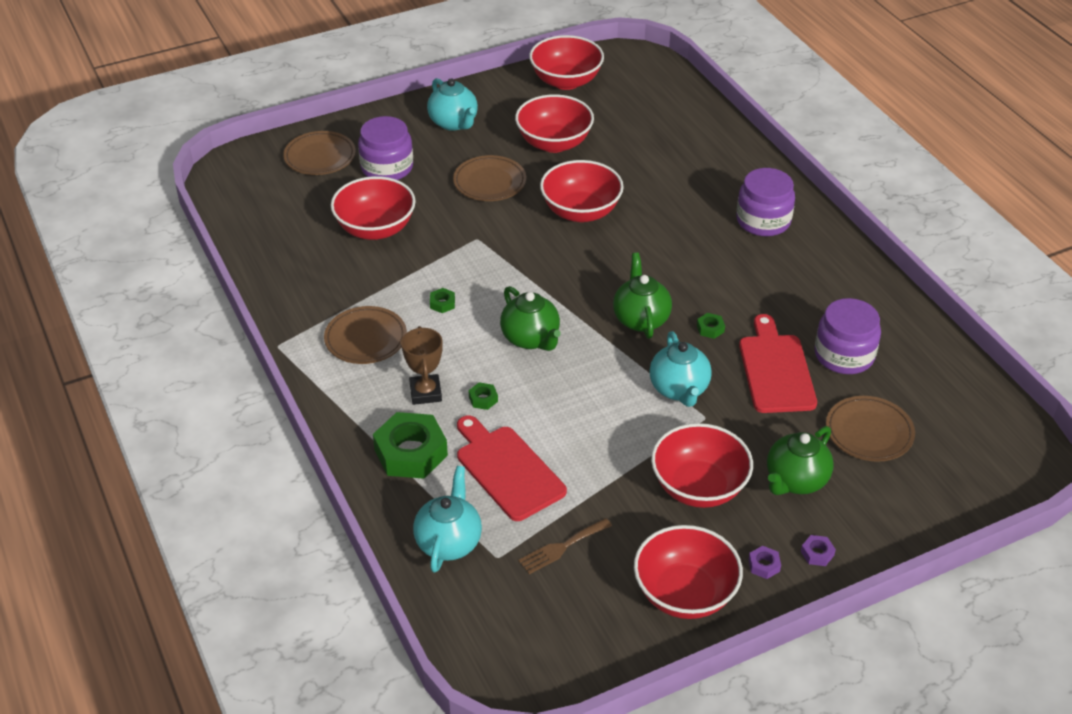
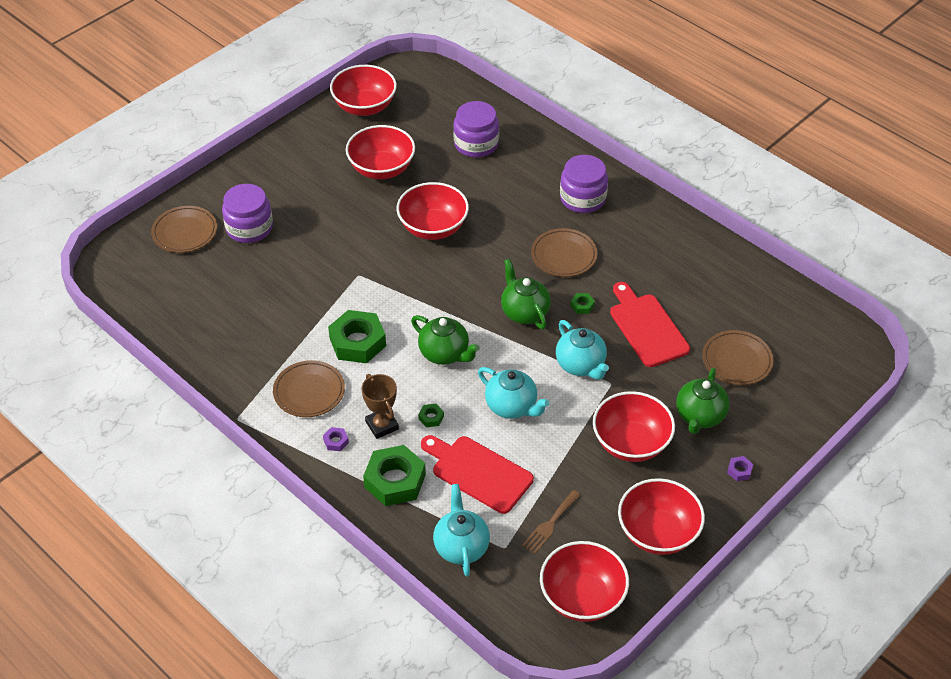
camera: 20 degrees left, 5 degrees up
(375, 229) = (267, 288): red bowl -> red bowl (582, 597)
(442, 303) = (357, 342): green nut -> green nut, size x2.37
(453, 123) = (286, 170): turquoise teapot -> turquoise teapot (512, 407)
(489, 182) = (344, 219): brown plate -> brown plate (563, 255)
(764, 565) = (705, 492): purple nut -> purple nut (336, 441)
(844, 355) = (692, 300): purple jar -> purple jar (476, 144)

